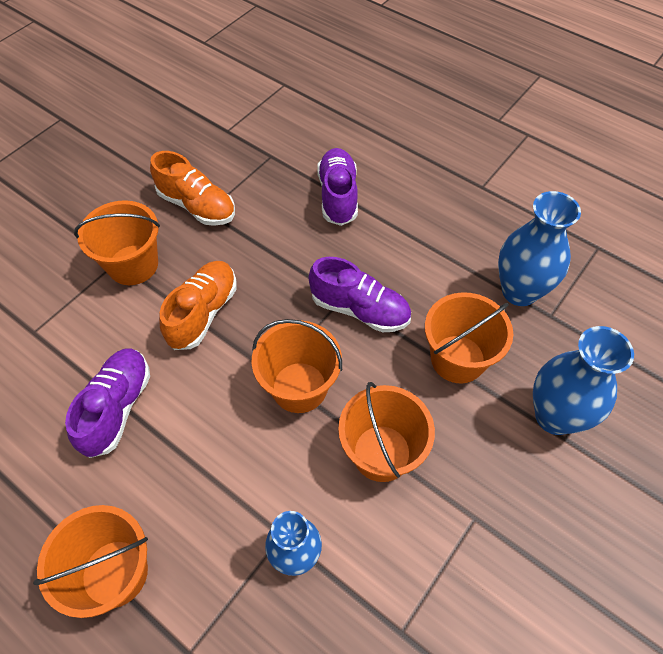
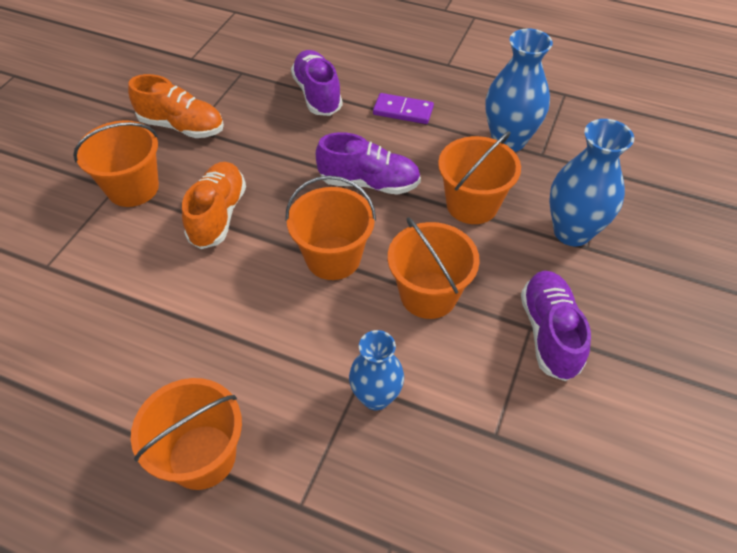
camera: 15 degrees left, 5 degrees down
(117, 408) = (157, 313): purple shoe -> purple shoe (549, 333)
(419, 233) = (403, 111): none -> purple domino

